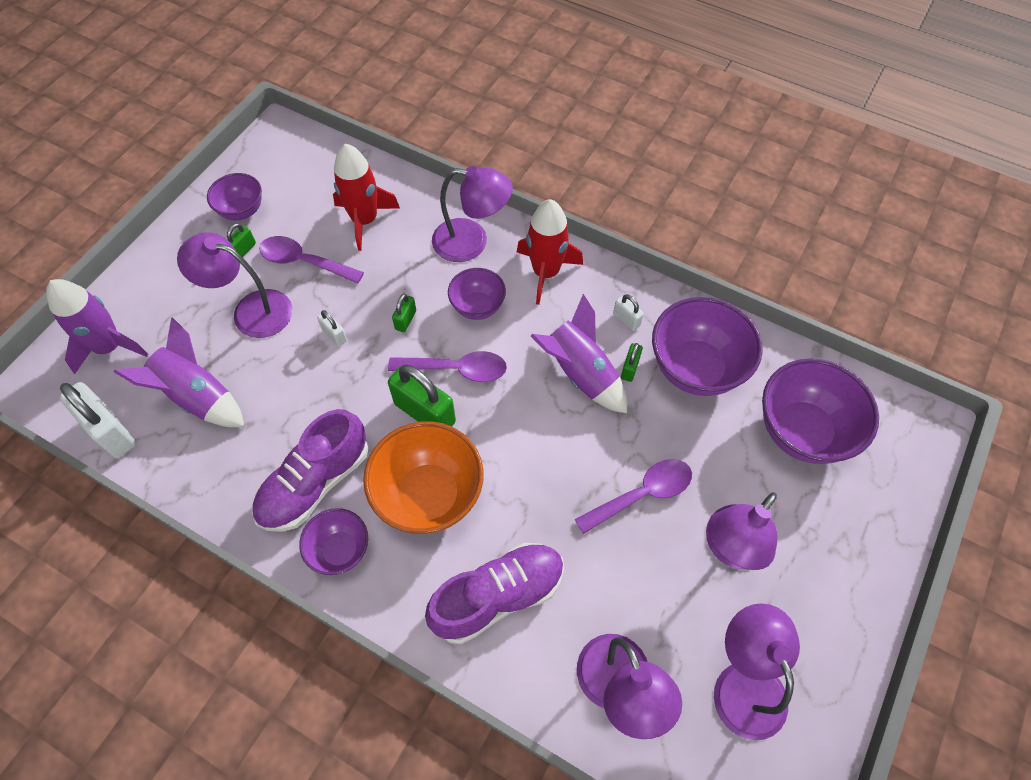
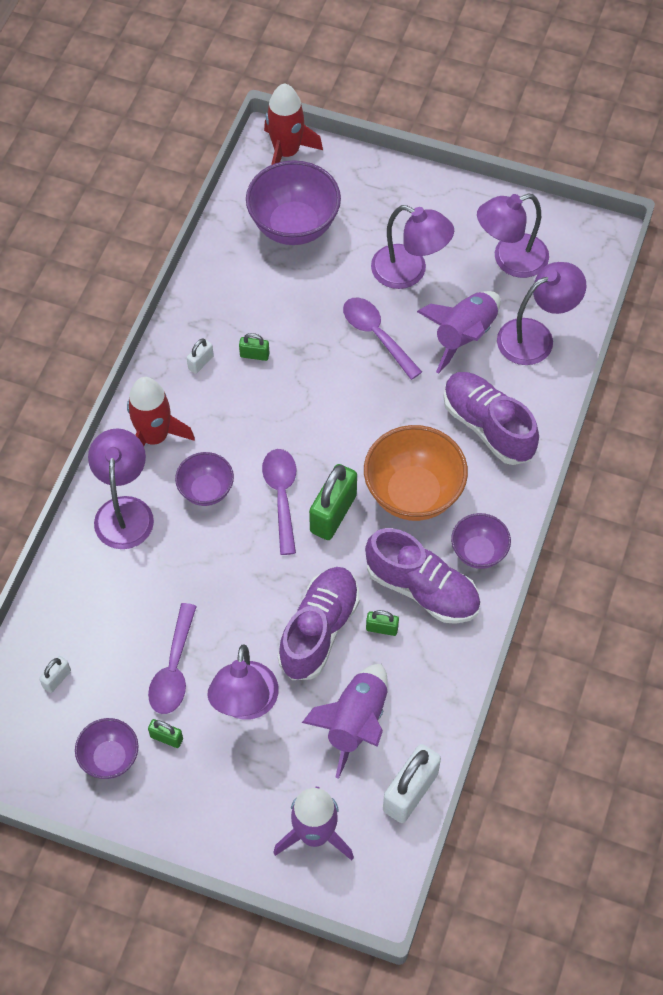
camera: 100 degrees left, 0 degrees up
(302, 380) = (319, 630): none -> purple shoe
(334, 335) = (261, 614): white padlock -> white padlock (57, 679)
(364, 220) = (108, 622): red rocket -> red rocket (286, 152)
(405, 320) = (232, 552): green padlock -> green padlock (382, 628)
(580, 373) = (267, 394): purple rocket -> purple rocket (464, 336)
(696, 368) = (245, 304): purple bowl -> none

